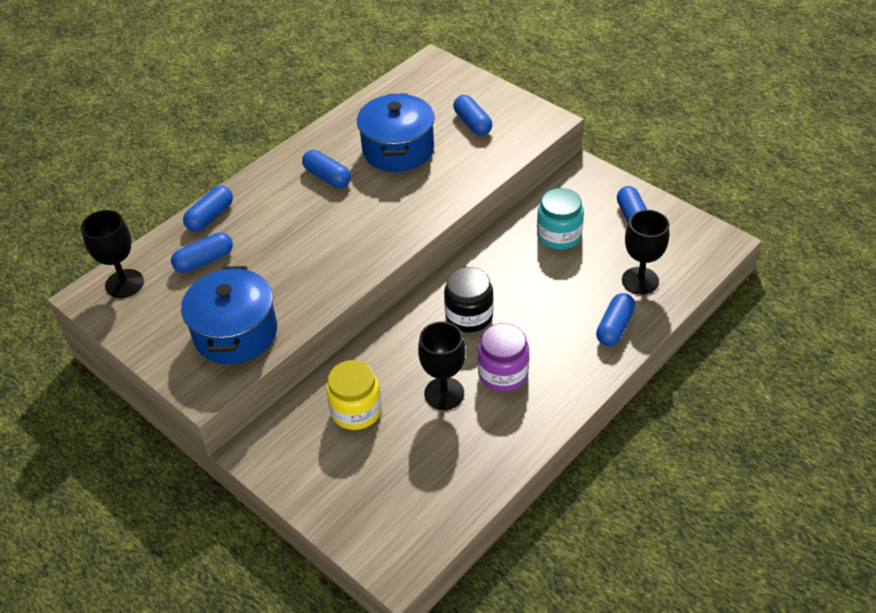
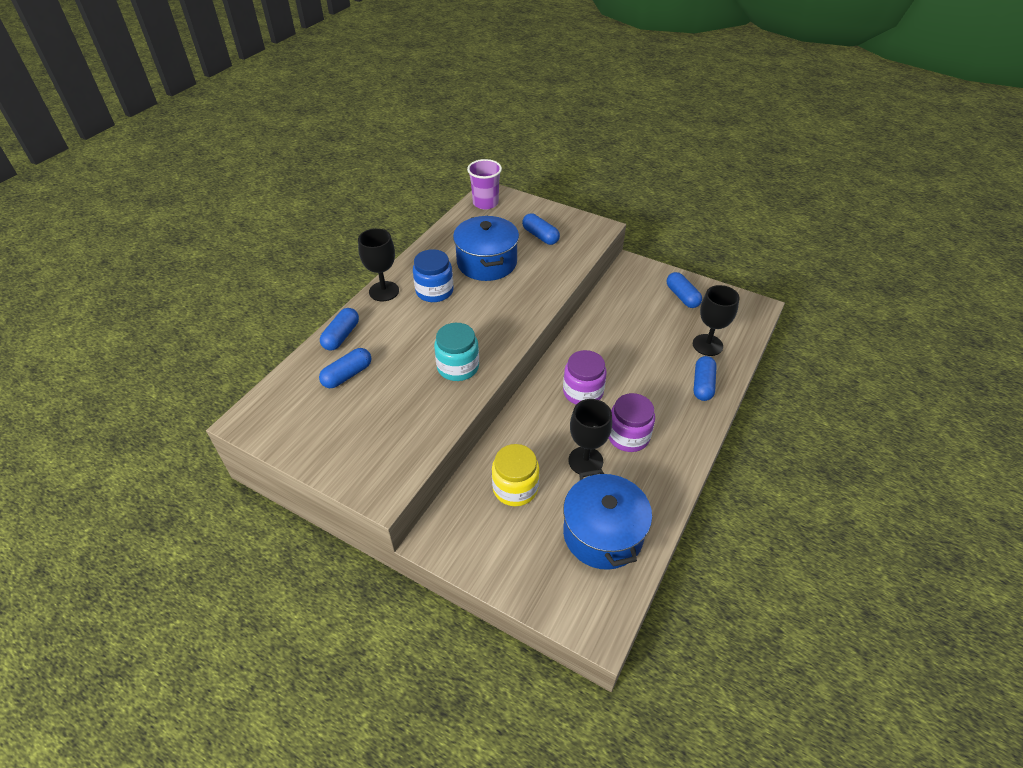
camera: 15 degrees left, 0 degrees up
(124, 283) = (278, 405): black goblet -> black goblet (384, 291)
(235, 333) = (396, 435): blue pot -> blue pot (603, 534)
(327, 177) = (434, 291): blue capsule -> blue jar
(422, 75) = (485, 203): none -> purple cup
(469, 316) = (583, 392): black jar -> purple jar
(559, 235) = (631, 317): turquoise jar -> turquoise jar (458, 367)

